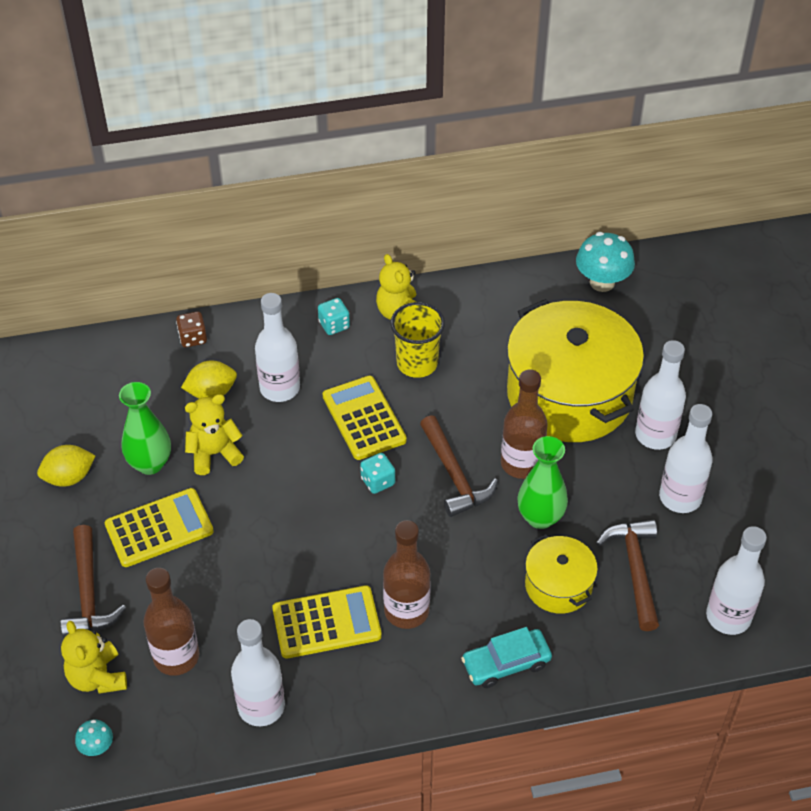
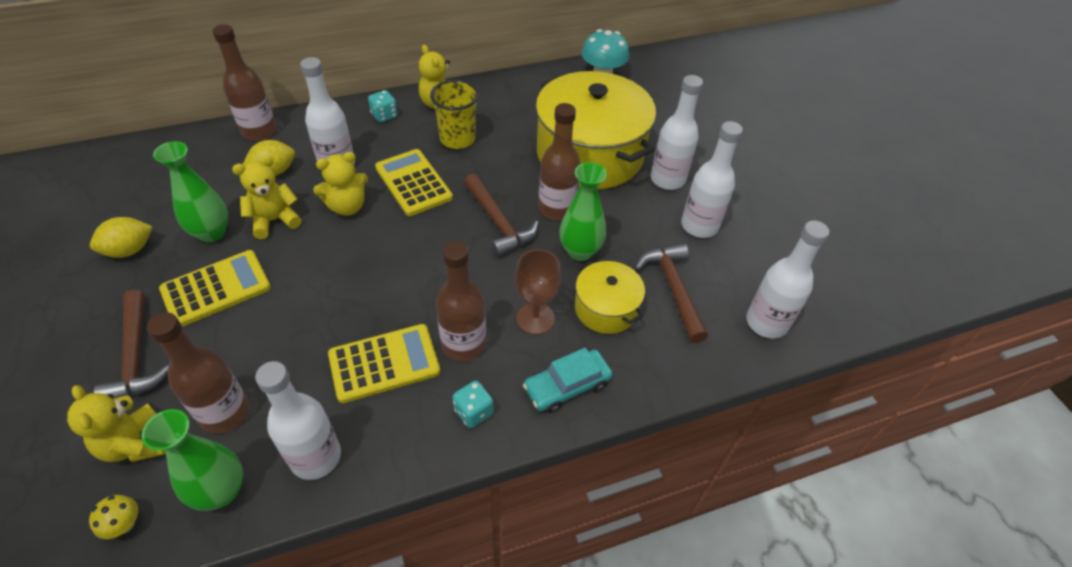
camera: 10 degrees left, 0 degrees up
(97, 747) = (125, 524): turquoise mushroom -> yellow mushroom
(177, 728) = (221, 491): none -> green vase
(193, 338) = (259, 131): brown dice -> brown bottle
(291, 443) = (347, 206): none -> yellow teddy bear
(378, 481) = (429, 232): turquoise dice -> turquoise dice (473, 412)
(482, 589) = (535, 318): none -> brown goblet

